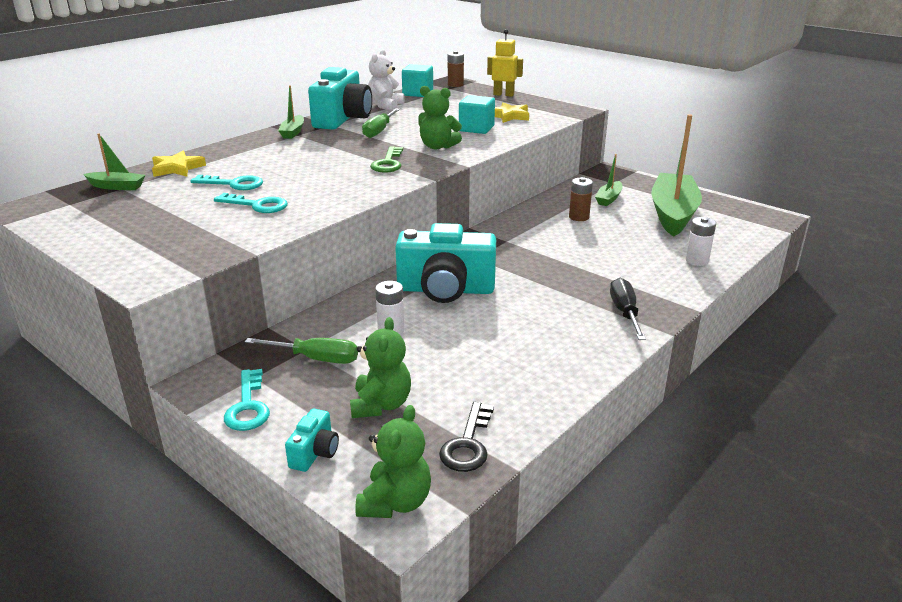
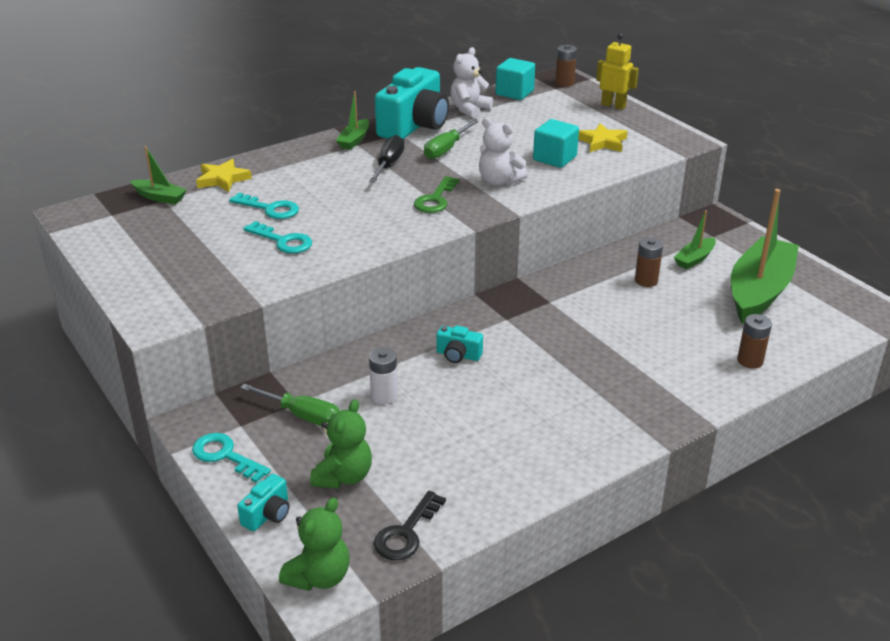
camera: 15 degrees right, 5 degrees up
(248, 406) = (225, 456): turquoise key -> turquoise key turned 120 degrees clockwise
(437, 147) = (499, 181): green teddy bear -> white teddy bear
(445, 290) = (458, 355): turquoise camera -> turquoise camera, size x0.44
(625, 313) = (632, 415): black screwdriver -> black screwdriver (389, 164)
(697, 261) = (750, 361): white battery -> brown battery

